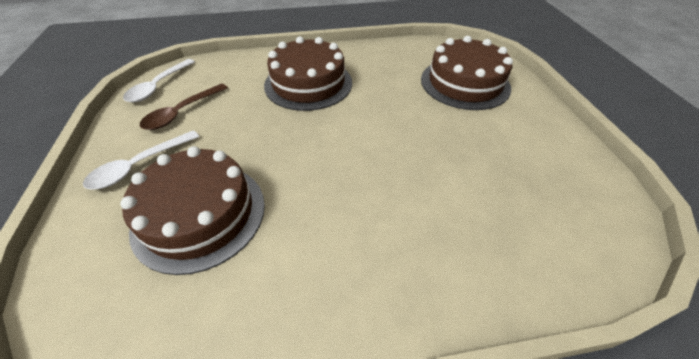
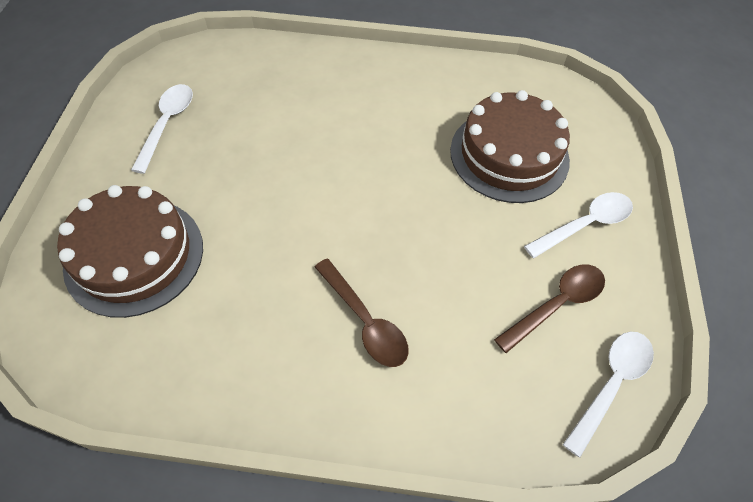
camera: 165 degrees left, 10 degrees up
(308, 83) = (365, 321): brown cake -> brown spoon
(541, 162) = (167, 124): none -> white spoon

